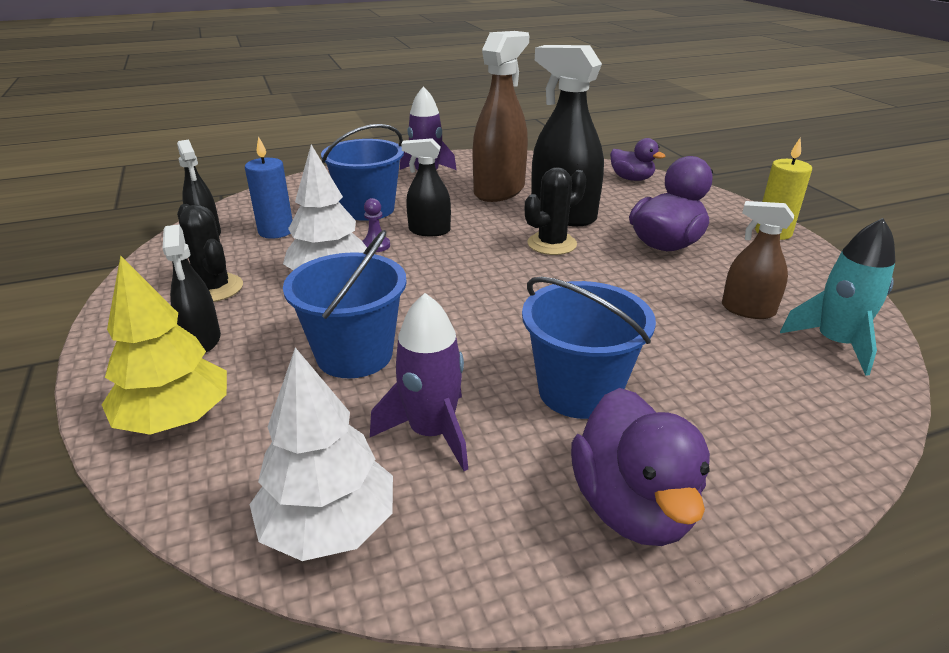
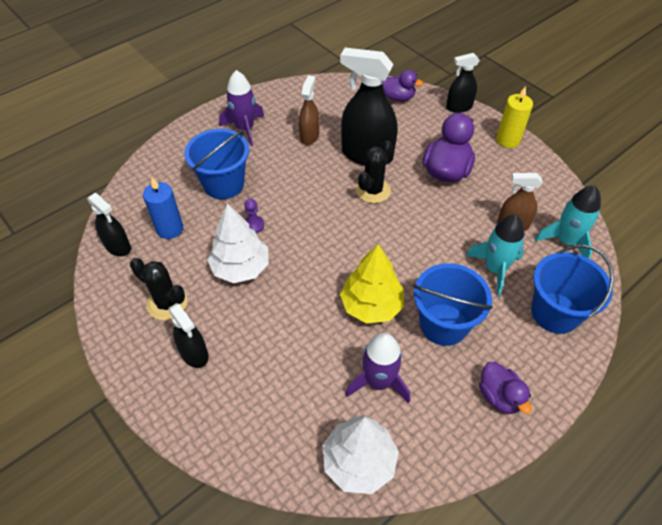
camera: 20 degrees left, 20 degrees up
(176, 419) = (225, 422): yellow tree -> yellow tree (371, 305)
(354, 355) = (301, 336): blue bucket -> blue bucket (555, 313)
(429, 231) = (282, 198): black spray bottle -> black spray bottle (459, 107)
(499, 191) = (309, 136): brown spray bottle -> brown spray bottle, size x0.56
(632, 507) = (499, 396): purple duck -> purple duck, size x0.63
(697, 349) = (495, 269): none -> turquoise rocket

